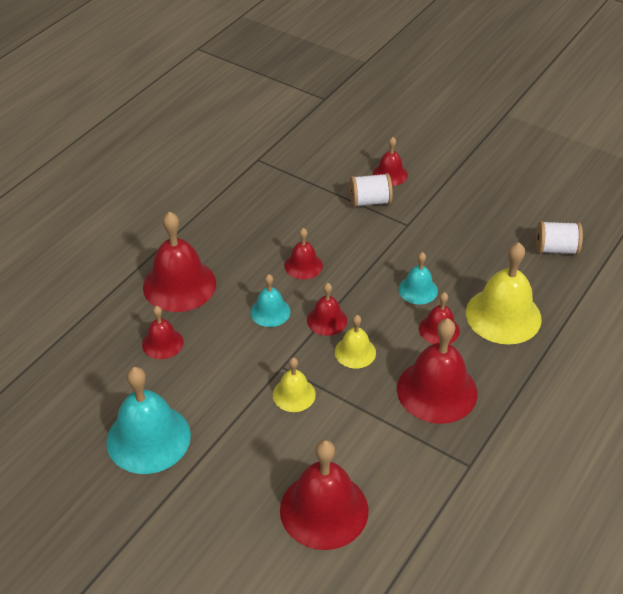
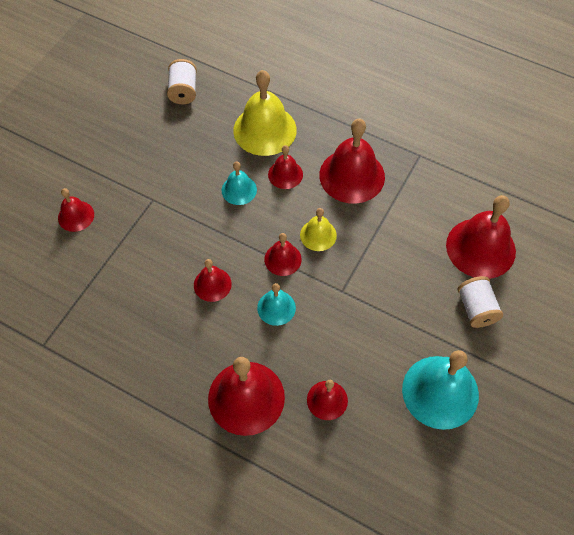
camera: 95 degrees left, 15 degrees up
(294, 394) = (372, 278): yellow bell -> none
(370, 201) = (118, 232): white spool -> white spool (476, 308)

